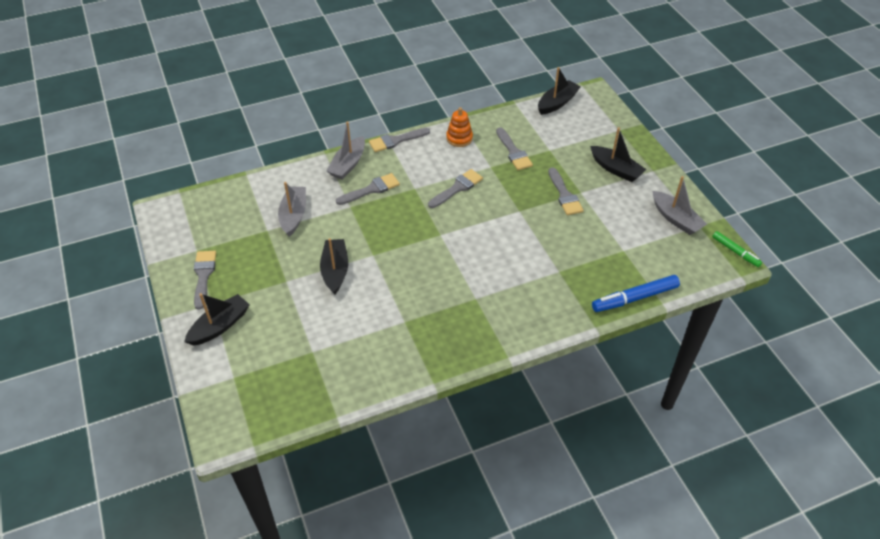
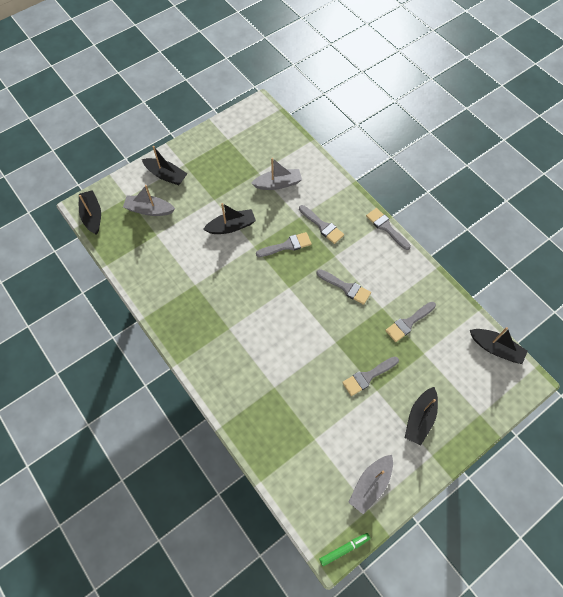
camera: 75 degrees right, 15 degrees up
(203, 275) = (206, 151): grey brush -> grey brush (287, 245)
(245, 425) = (92, 216): none -> black boat
(348, 164) = (345, 202): grey boat -> grey boat (149, 210)
(459, 138) = (409, 274): orange stacking toy -> none
(635, 298) = (260, 456): blue marker -> none
(735, 252) = (344, 549): green marker -> green marker turned 150 degrees counterclockwise

